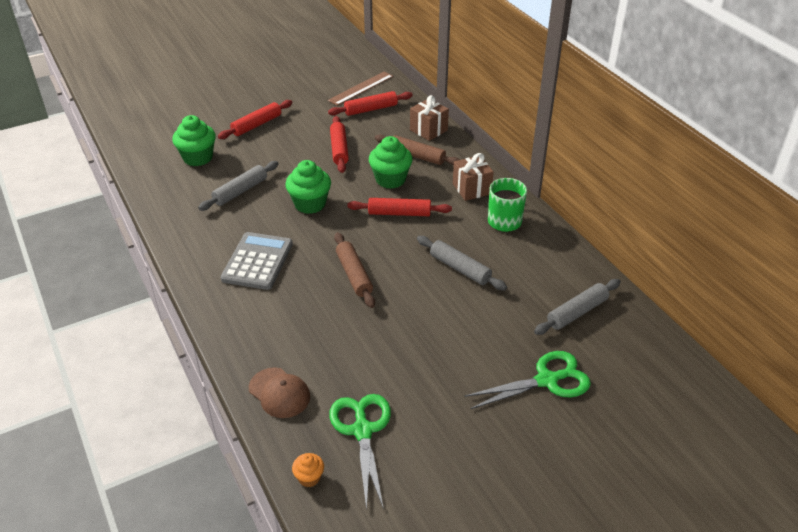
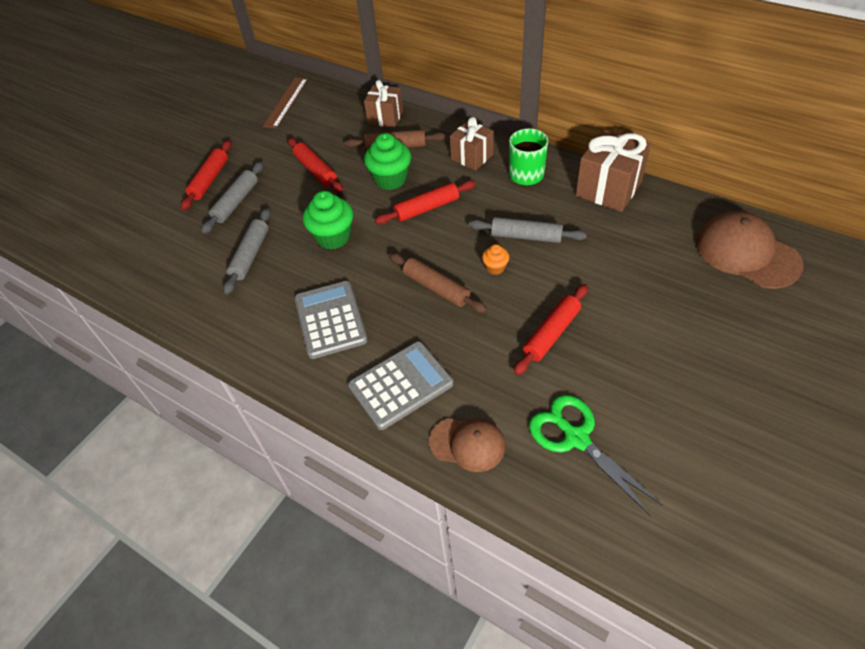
camera: 25 degrees left, 10 degrees up
(198, 158) = (174, 240): green cupcake -> none
(268, 330) = (401, 385): none -> grey calculator
(309, 478) = (569, 514): orange cupcake -> orange cupcake (495, 268)
(371, 109) = (313, 119): red rolling pin -> red rolling pin (551, 334)
(547, 380) = (686, 304): green scissors -> none
(566, 262) = (608, 189): none -> brown gift
(577, 312) = (656, 230): grey rolling pin -> grey rolling pin (236, 202)
(641, 367) = (746, 253): none -> brown cap

